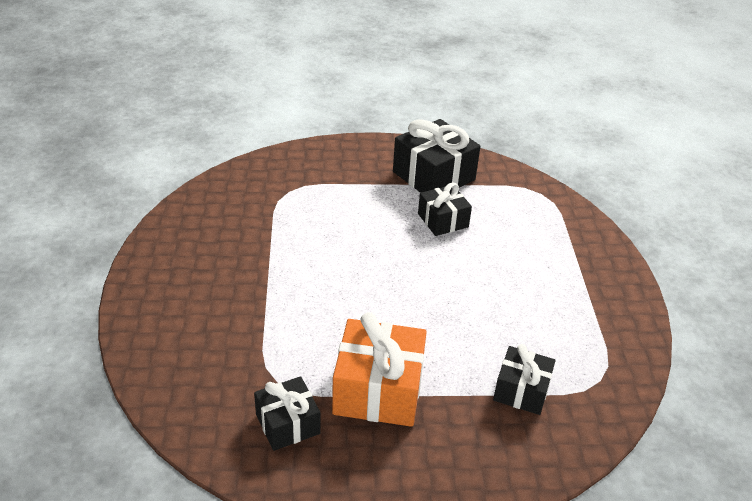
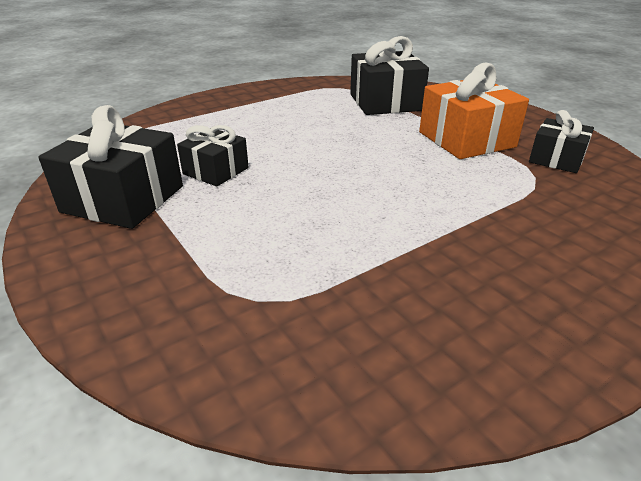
camera: 120 degrees left, 5 degrees down
(521, 390) = (385, 102): black gift -> black gift, size x1.66

